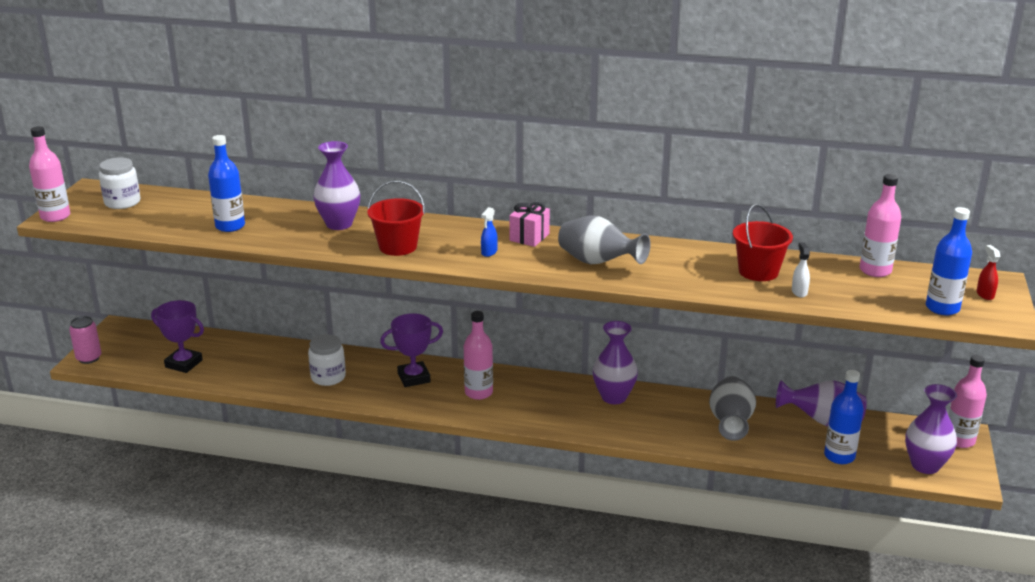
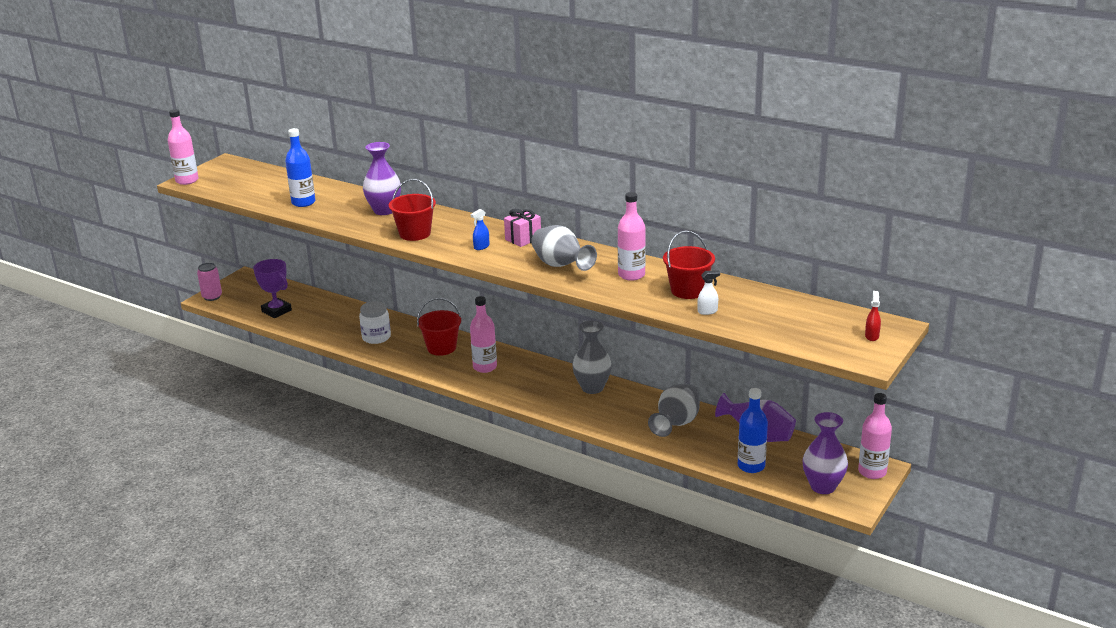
camera: 20 degrees right, 0 degrees up
(122, 202) = (240, 175): white jar -> none
(414, 378) = (441, 348): purple trophy -> red bucket
(614, 397) = (592, 388): purple vase -> grey vase
(799, 292) = (707, 311): white spray bottle -> white spray bottle turned 60 degrees clockwise
(875, 270) = (791, 303): pink bottle -> pink bottle (631, 275)
(942, 308) = (821, 341): blue bottle -> none

